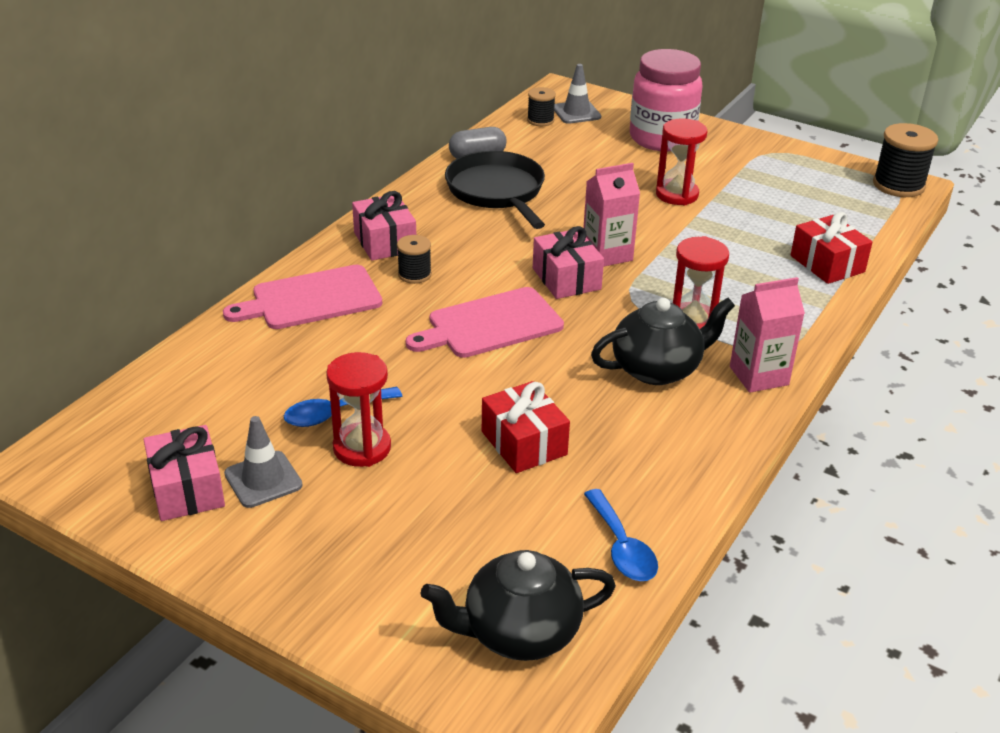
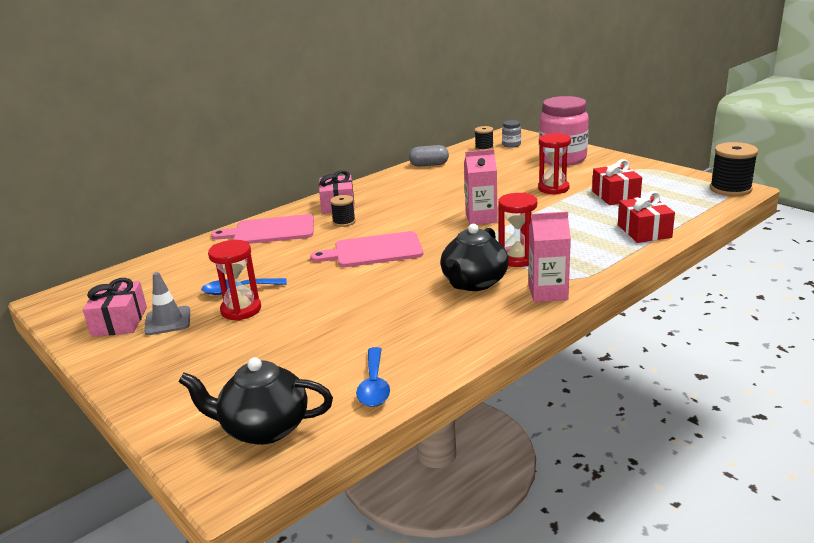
camera: 20 degrees right, 10 degrees down
(497, 191) = (429, 183): black pan -> none
(523, 443) = (349, 317): red gift -> red gift (615, 196)
(566, 279) = (443, 229): pink gift -> none
(576, 113) = (511, 145): grey traffic cone -> grey jar
(658, 369) = (474, 283): black teapot -> black teapot turned 120 degrees clockwise

